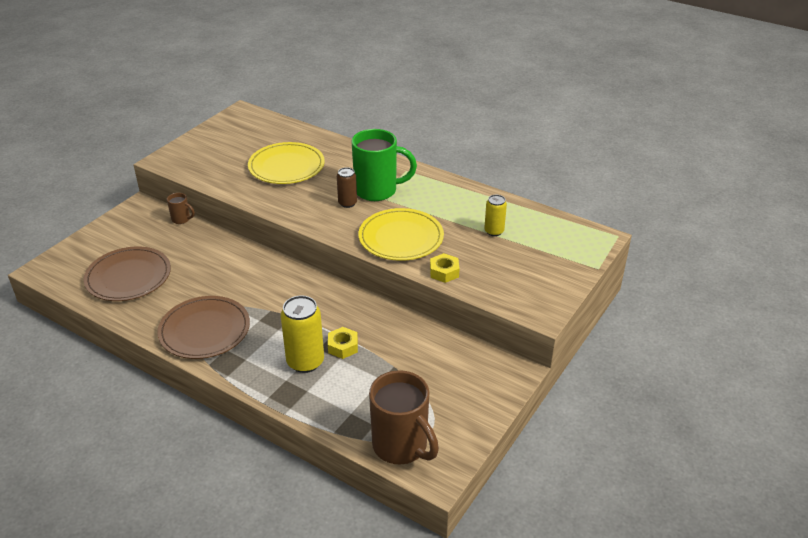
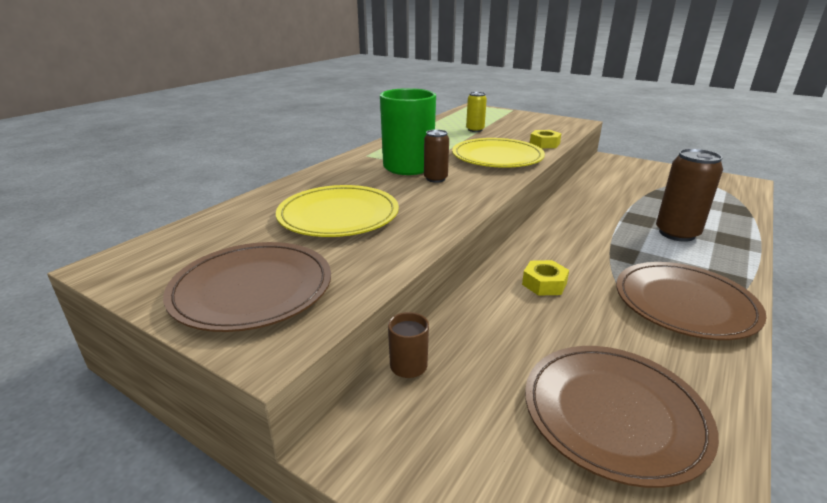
camera: 90 degrees left, 10 degrees down
(208, 150) = (252, 289): none -> brown plate
(305, 362) = (677, 233): yellow can -> brown can
(343, 346) = (637, 216): yellow nut -> yellow nut (544, 284)
(401, 446) = (733, 193): brown mug -> none

